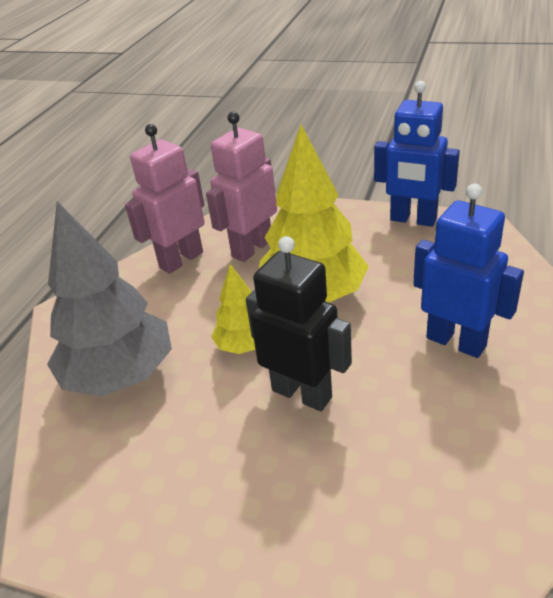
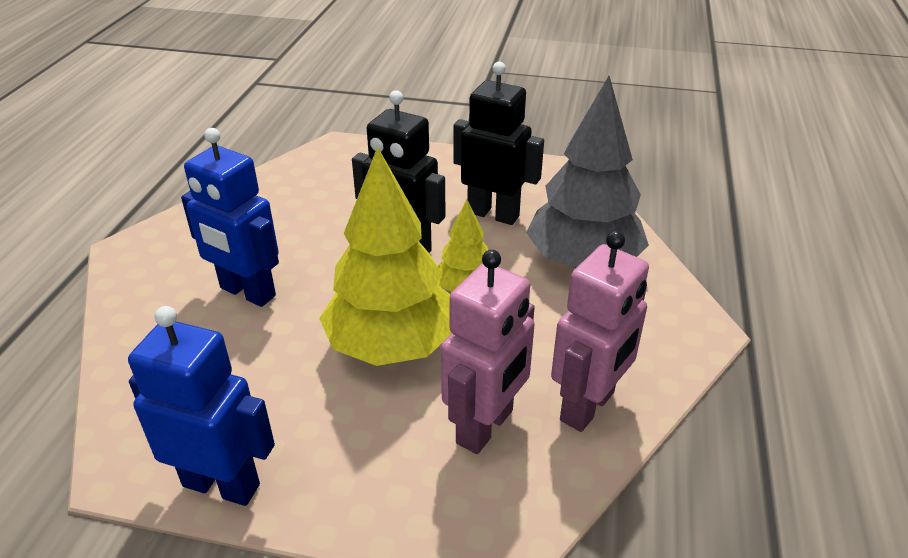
camera: 170 degrees right, 0 degrees up
(188, 447) = (493, 214): none -> black robot

